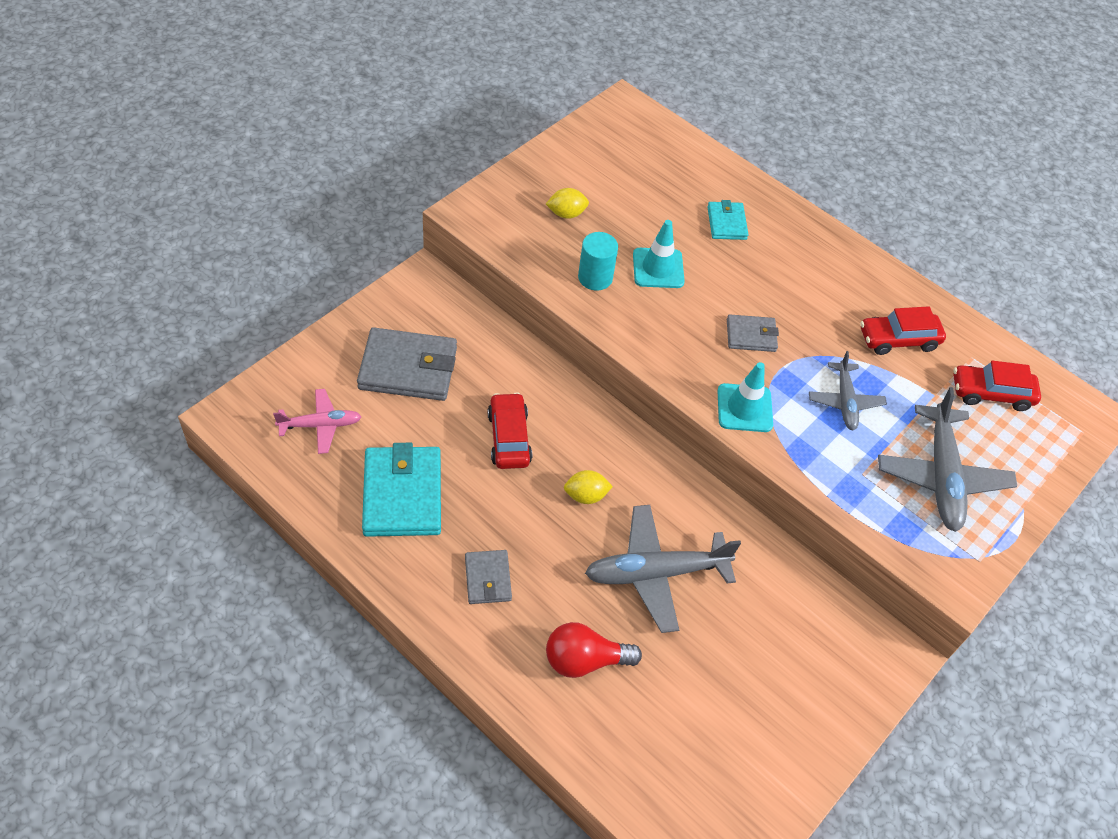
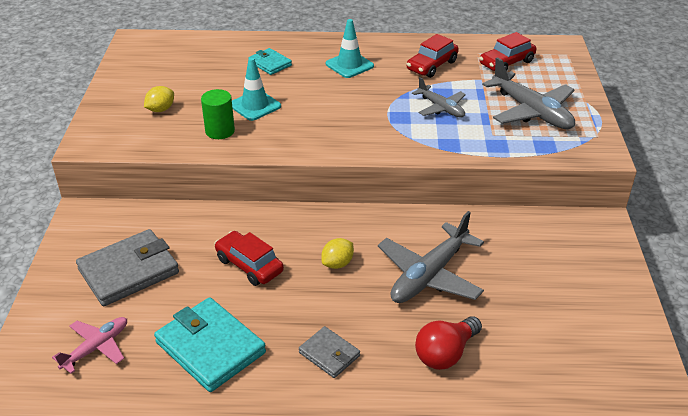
camera: 35 degrees left, 15 degrees down
(595, 277) = (220, 131): turquoise cylinder -> green cylinder
(744, 408) = (391, 143): turquoise traffic cone -> turquoise traffic cone (349, 65)
(751, 335) = (351, 107): grey wallet -> none

